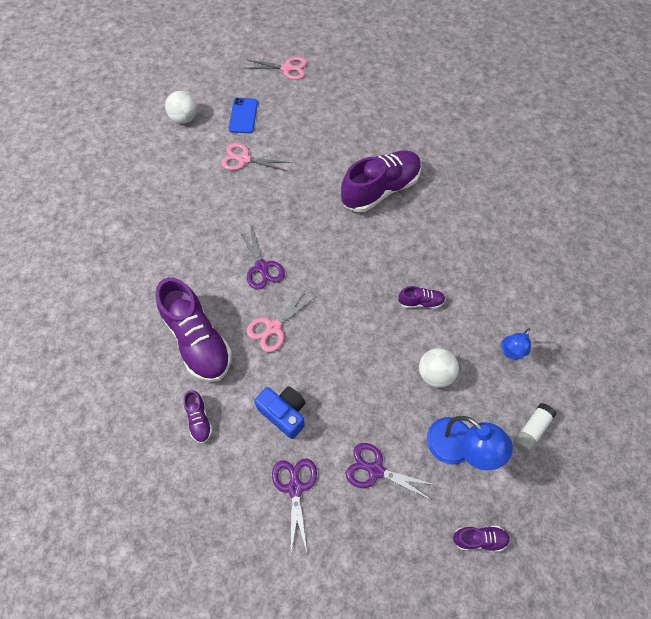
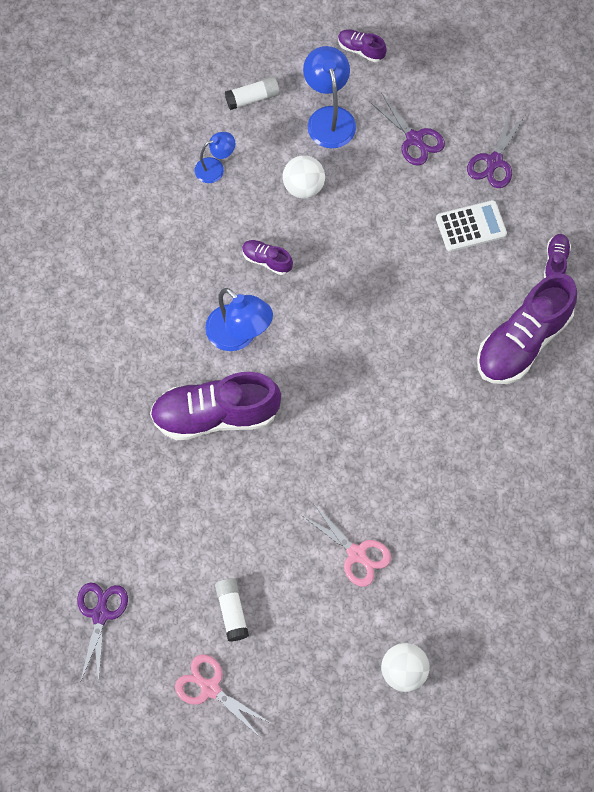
camera: 150 degrees left, 5 degrees up
(198, 340) = (522, 341): purple shoe -> purple shoe turned 135 degrees counterclockwise
(243, 116) = (320, 631): blue phone -> none
(261, 267) = (413, 389): purple scissors -> purple scissors (100, 614)
(273, 327) = (436, 314): pink scissors -> none
(284, 413) = (471, 226): blue camera -> white calculator
(298, 103) = (232, 611): none -> white glue stick
(401, 243) = (239, 336): none -> blue lamp

